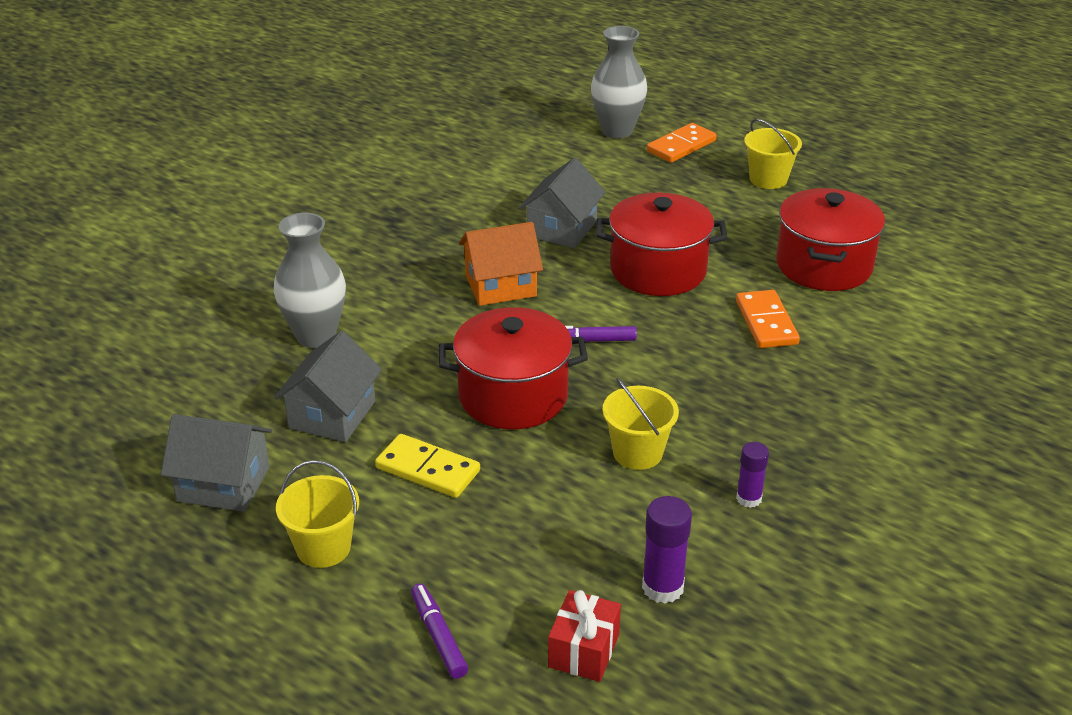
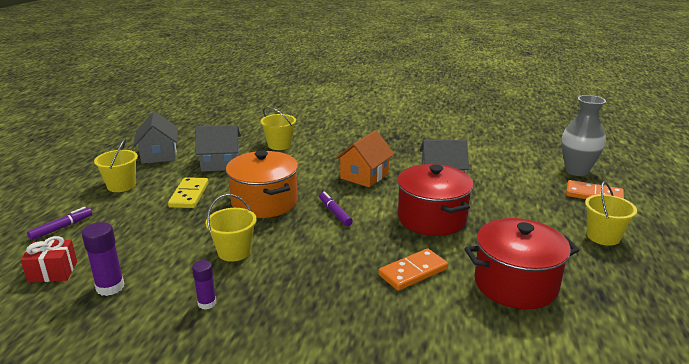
camera: 65 degrees right, 10 degrees down
(316, 336) = (279, 145): grey vase -> yellow bucket
(501, 286) = (364, 176): orange house -> orange house turned 75 degrees clockwise
(513, 396) = (264, 202): red pot -> orange pot

